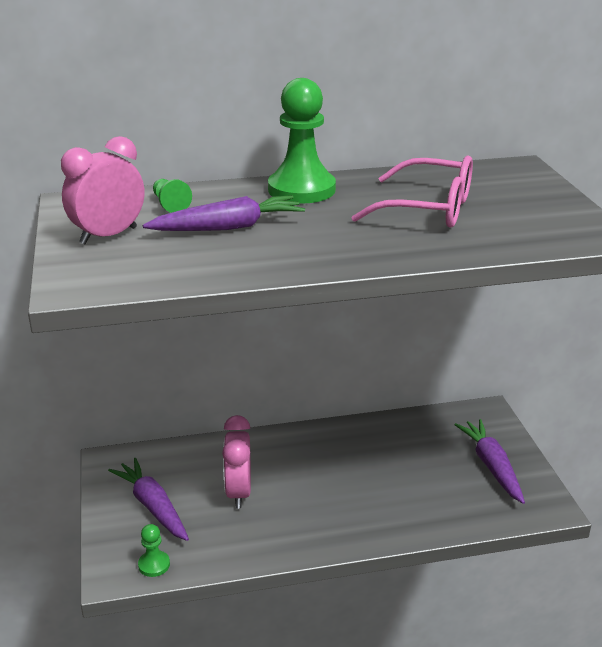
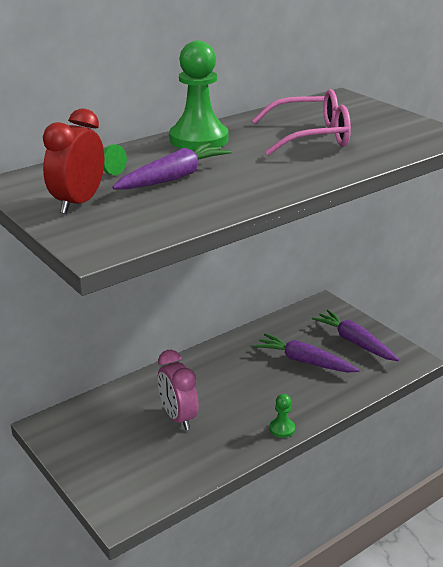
camera: 25 degrees left, 0 degrees up
(108, 236) = (78, 203): pink clock -> red clock
(152, 506) = (113, 450): purple carrot -> purple carrot (304, 361)
(154, 565) = (149, 495): green pawn -> green pawn (282, 429)

